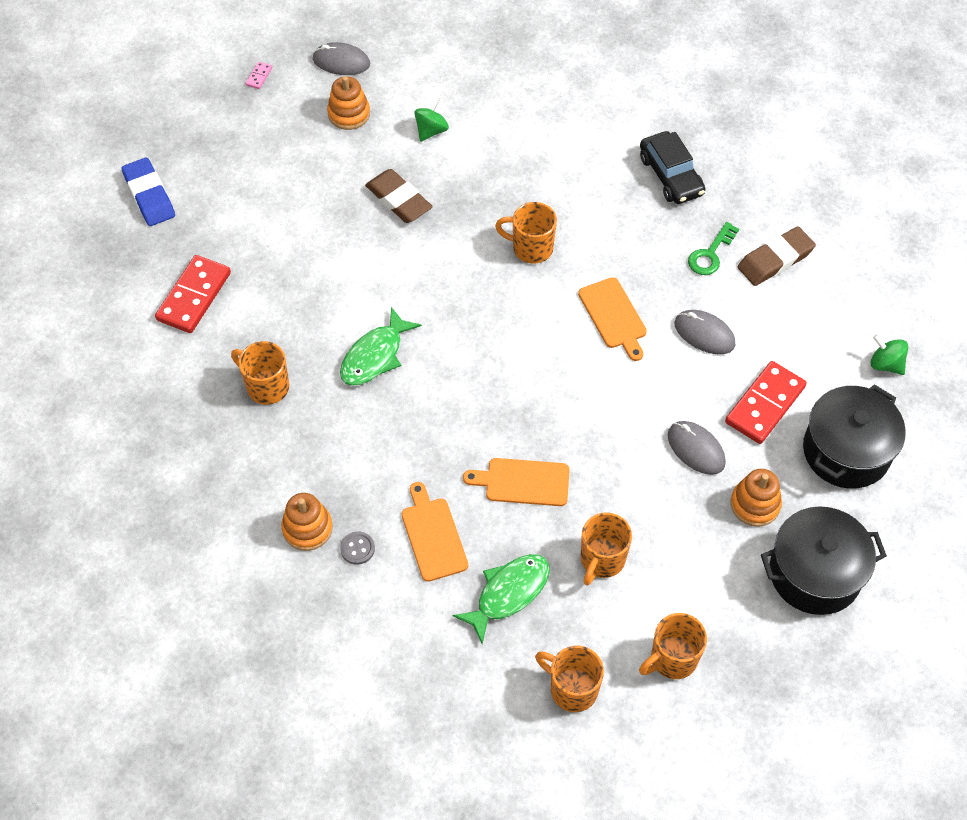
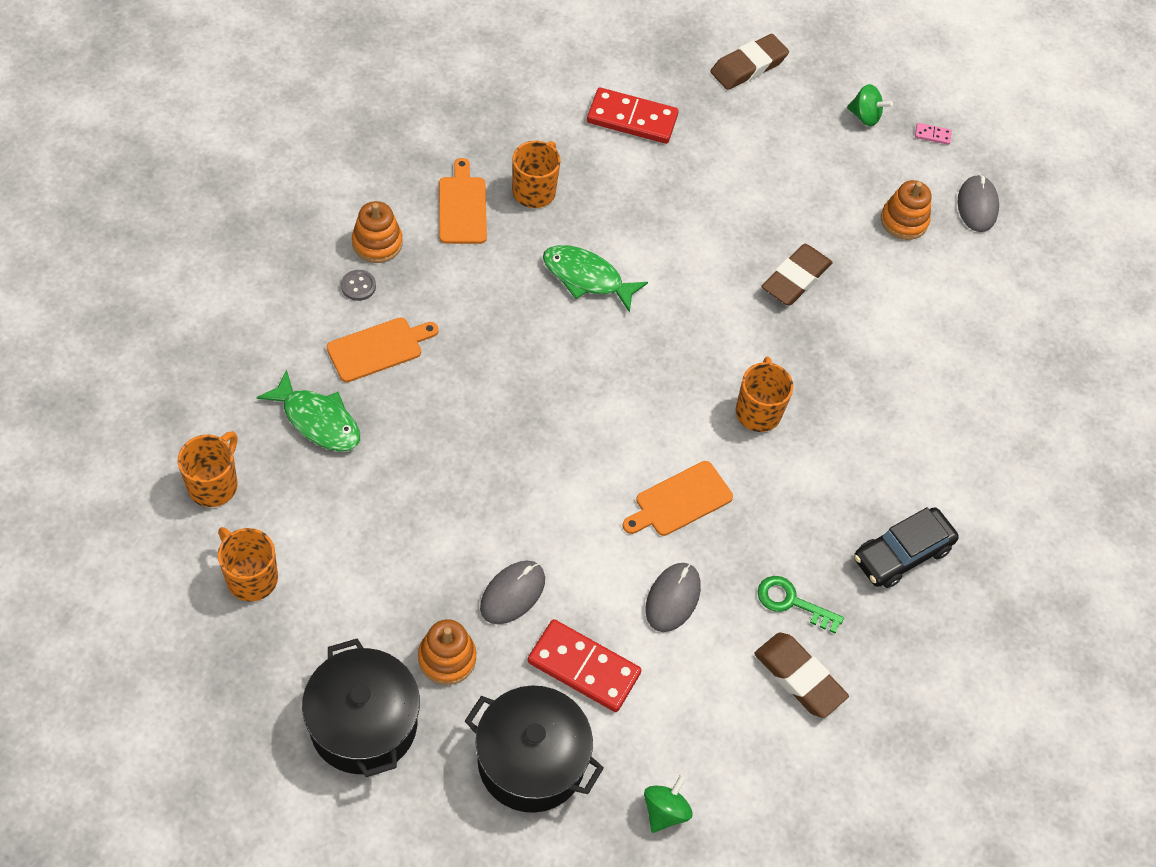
camera: 75 degrees right, 0 degrees up
(149, 196) = (748, 66): blue eraser -> brown eraser
(431, 130) = (902, 300): green spinning top -> green spinning top (865, 116)
(523, 482) = (450, 424): orange cutting board -> orange cutting board (462, 207)
(602, 560) = (363, 504): orange mug -> none

